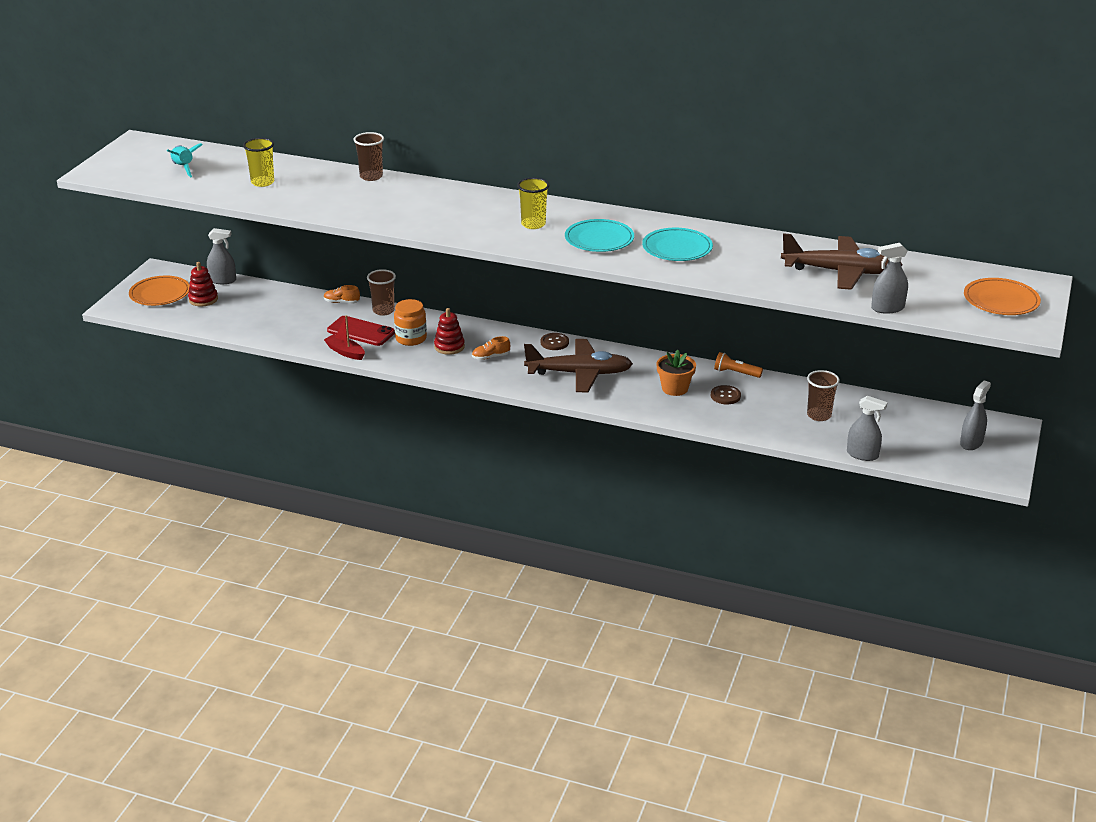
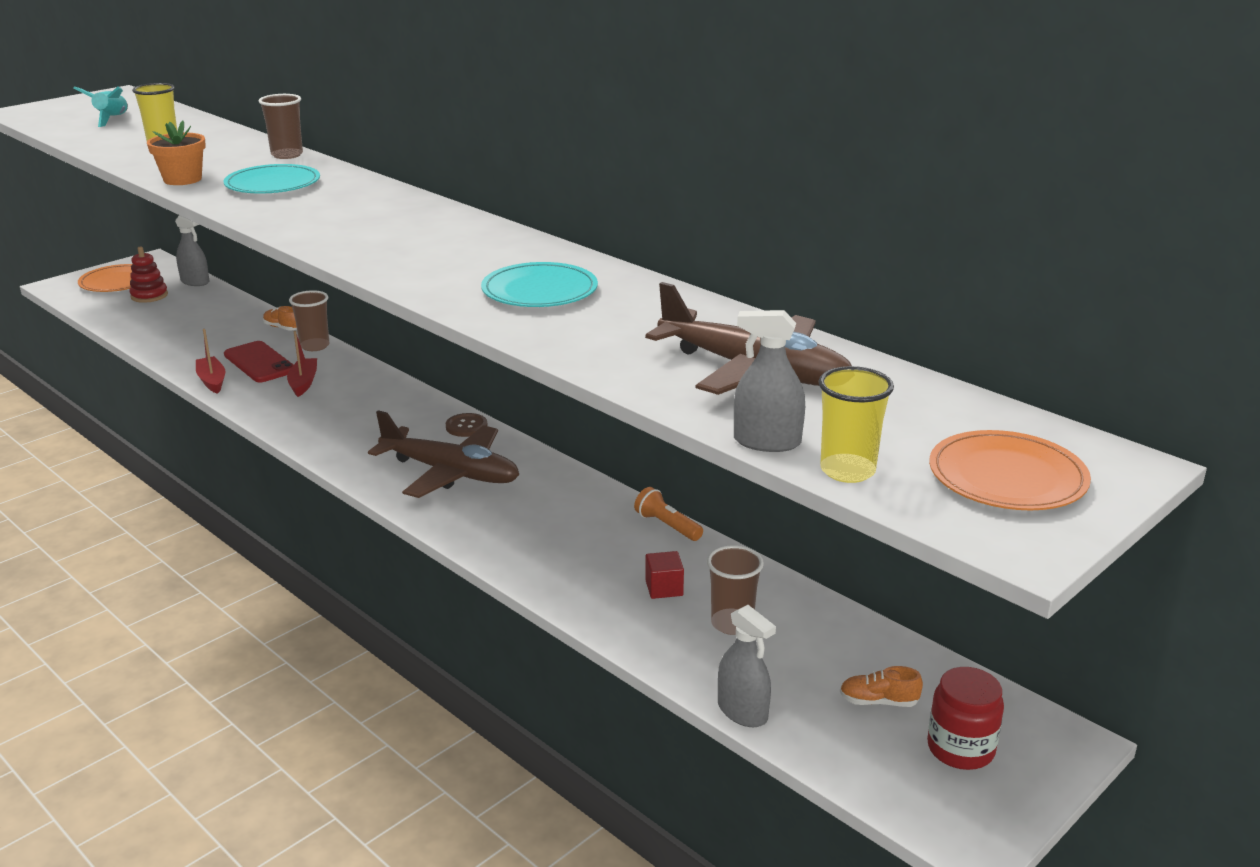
camera: 25 degrees right, 5 degrees down
(411, 338) = (303, 383): orange jar -> red boat
(449, 347) = (334, 402): red stacking toy -> none
(491, 357) = (367, 425): orange shoe -> orange shoe (878, 701)
(533, 224) = (390, 230): yellow cup -> yellow cup (847, 471)
(599, 239) = (448, 261): turquoise plate -> turquoise plate (273, 184)
(675, 388) = (556, 525): orange flower pot -> orange flower pot (182, 179)
(725, 396) = (617, 555): brown button -> none
(767, 407) = (664, 588): none -> red cube
(971, 443) = (960, 749): grey spray bottle -> red jar

